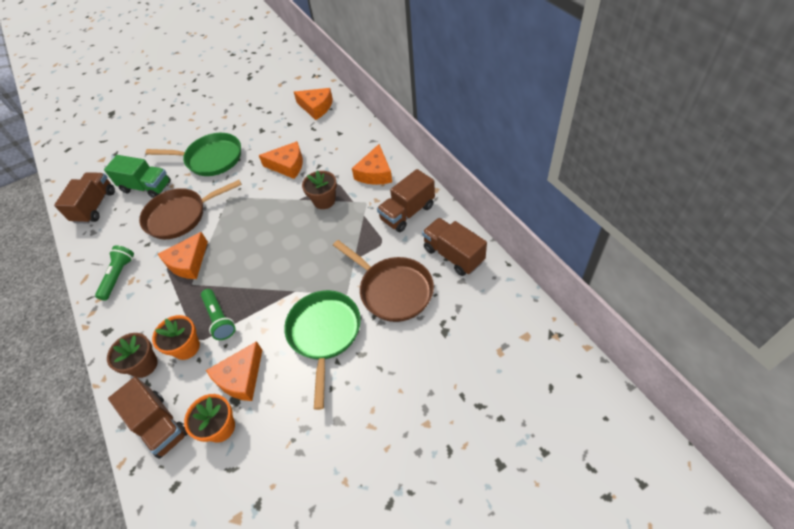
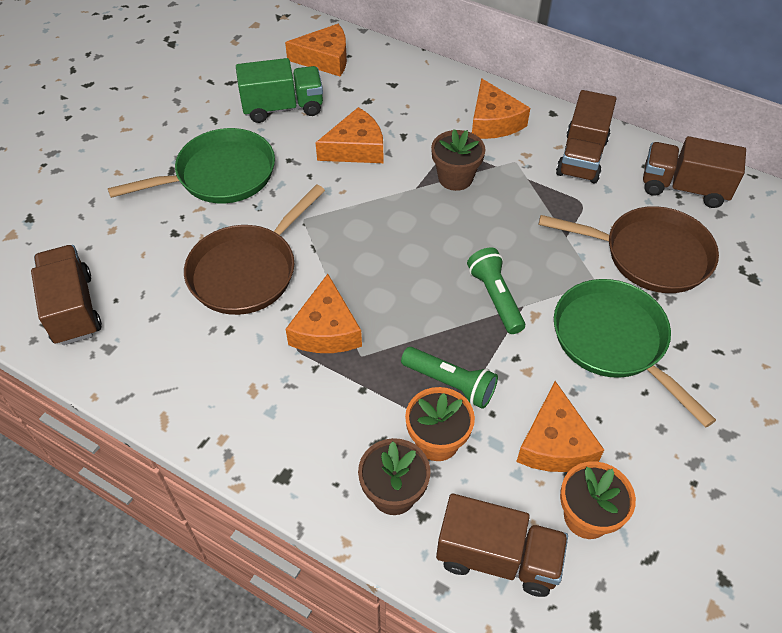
camera: 35 degrees left, 0 degrees up
(118, 276) = (225, 393): green flashlight -> green flashlight (495, 298)
(146, 187) = (144, 250): green truck -> green truck (283, 108)

